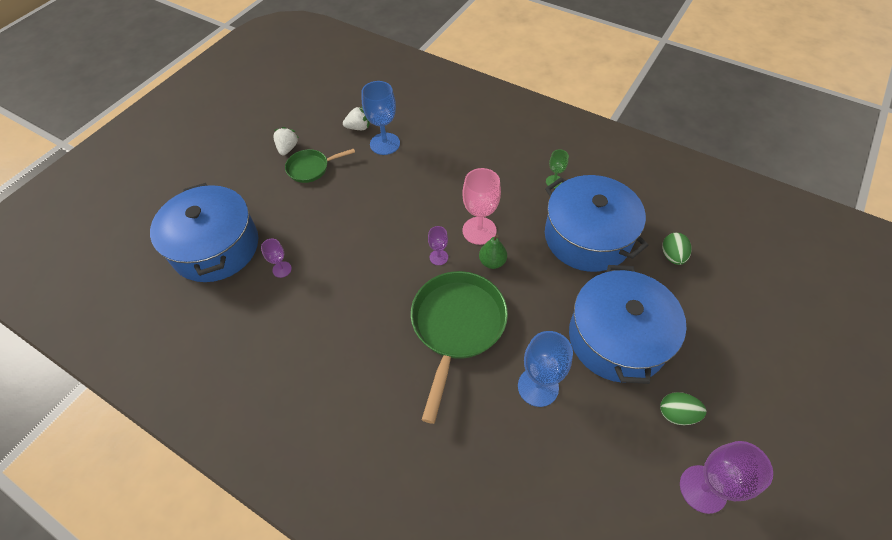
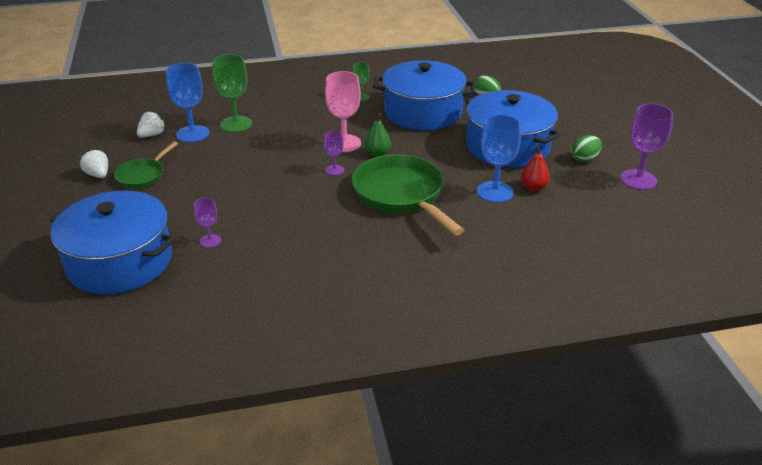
camera: 45 degrees left, 20 degrees down
(424, 152) = (236, 124): none -> green goblet
(580, 410) = (533, 187): none -> red pear

